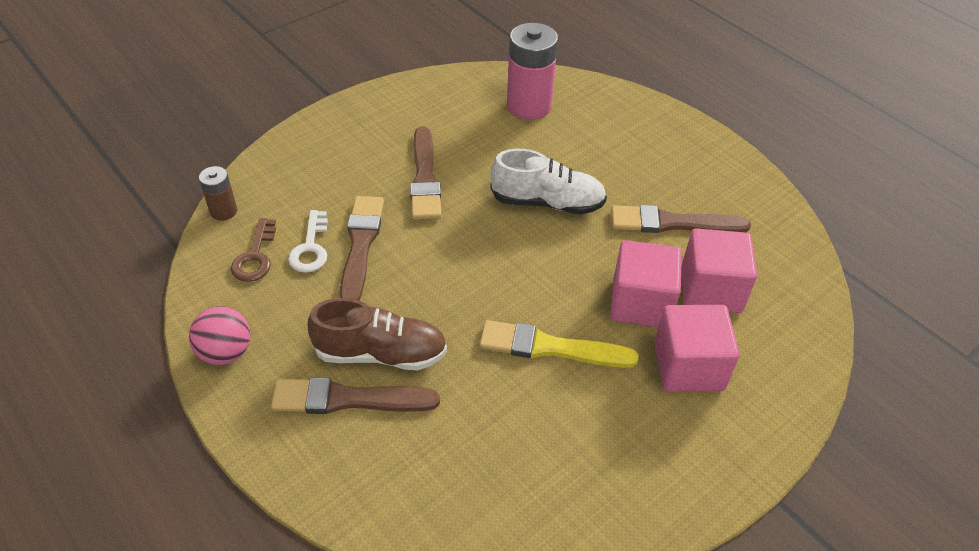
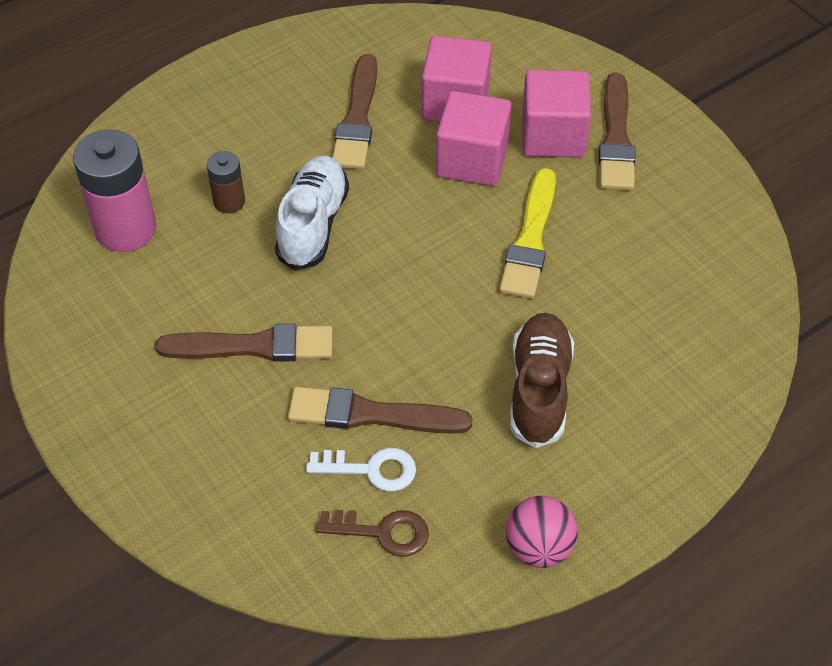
camera: 85 degrees left, 5 degrees up
(223, 211) = (292, 581): brown battery -> brown battery (229, 201)
(348, 399) = (601, 419): brown brush -> brown brush (616, 138)

